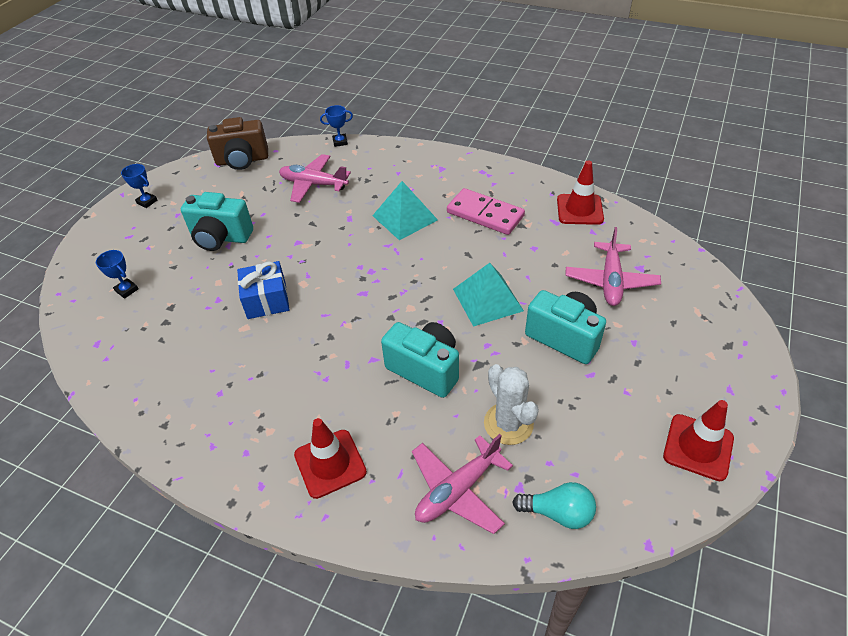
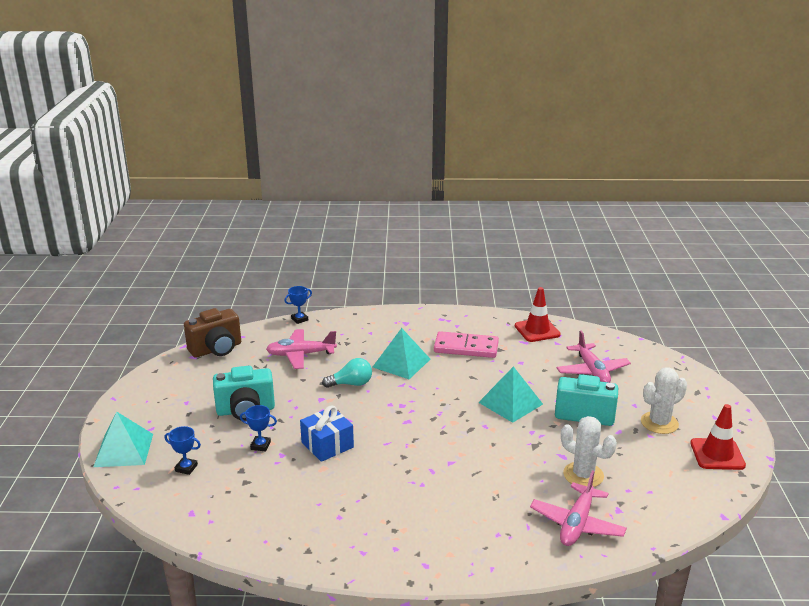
camera: 25 degrees left, 20 degrees down
(91, 254) = (124, 450): none -> turquoise pyramid
(147, 202) = (146, 399): blue trophy -> blue trophy (260, 445)
(330, 463) = (469, 535): red traffic cone -> none
(425, 369) = (497, 458): turquoise camera -> none
(558, 513) = (654, 516): turquoise light bulb -> turquoise light bulb (351, 384)
(649, 377) = (659, 423): none -> white cactus

